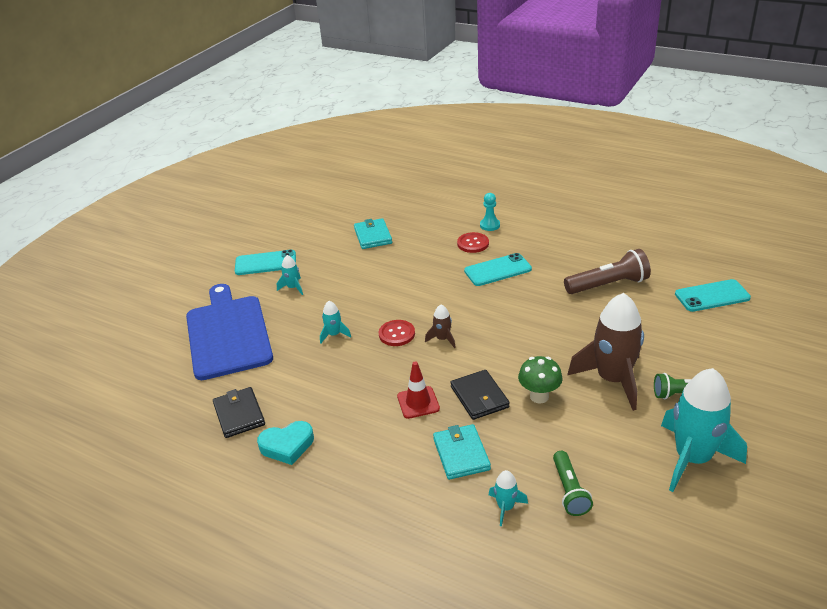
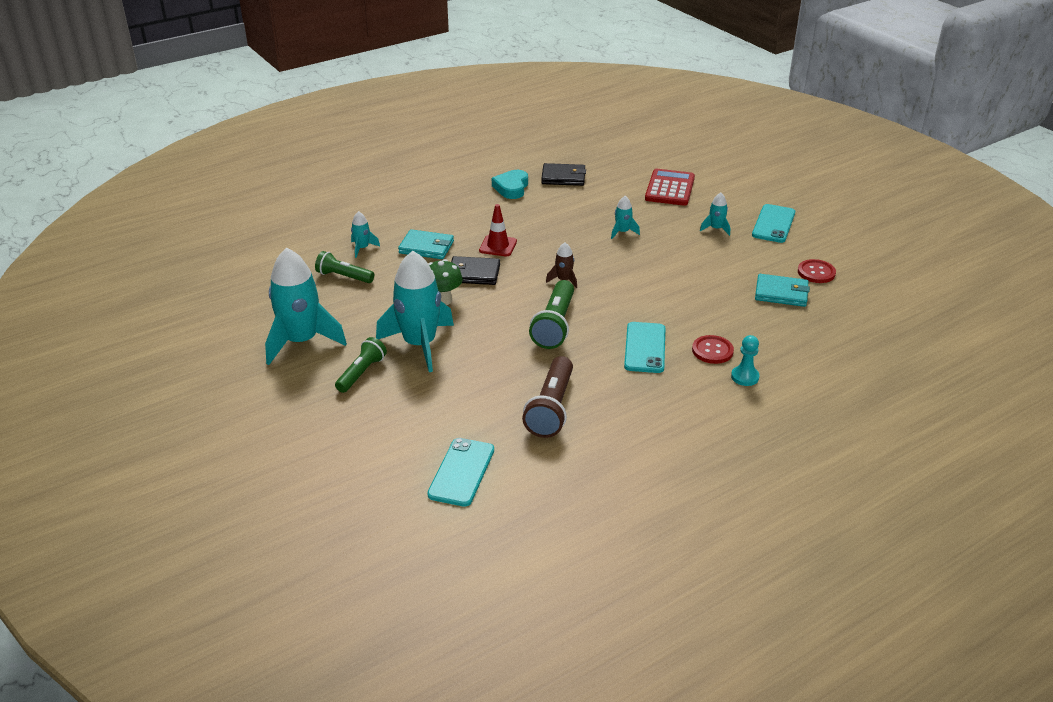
camera: 115 degrees right, 0 degrees up
(227, 334) = (670, 188): blue cutting board -> red calculator
(397, 334) = (593, 260): red button -> red button (816, 272)
(511, 319) = (555, 325): none -> green flashlight
(613, 380) = (419, 344): brown rocket -> turquoise rocket

